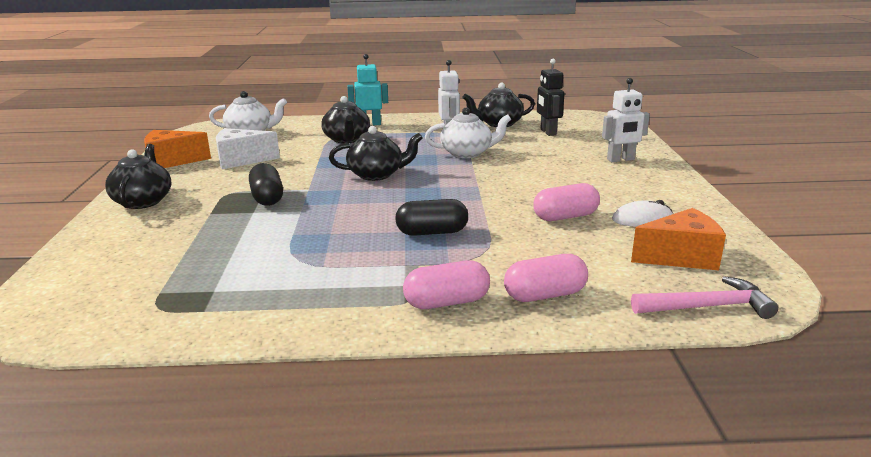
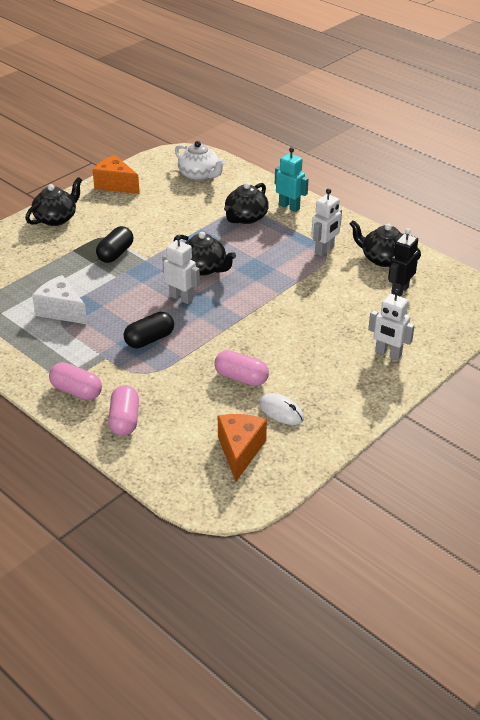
camera: 45 degrees right, 15 degrees up
(241, 160) = (152, 206): white cheese -> white cheese (61, 311)
(398, 197) = (181, 298): none -> white robot
(432, 232) = (149, 339): black capsule -> black capsule turned 75 degrees counterclockwise
(467, 153) = (296, 280): white teapot -> none
(545, 295) = (124, 420): pink capsule -> pink capsule turned 60 degrees clockwise
(681, 257) = (240, 451): orange cheese -> orange cheese turned 120 degrees counterclockwise
(707, 307) = (182, 485): pink hammer -> none

